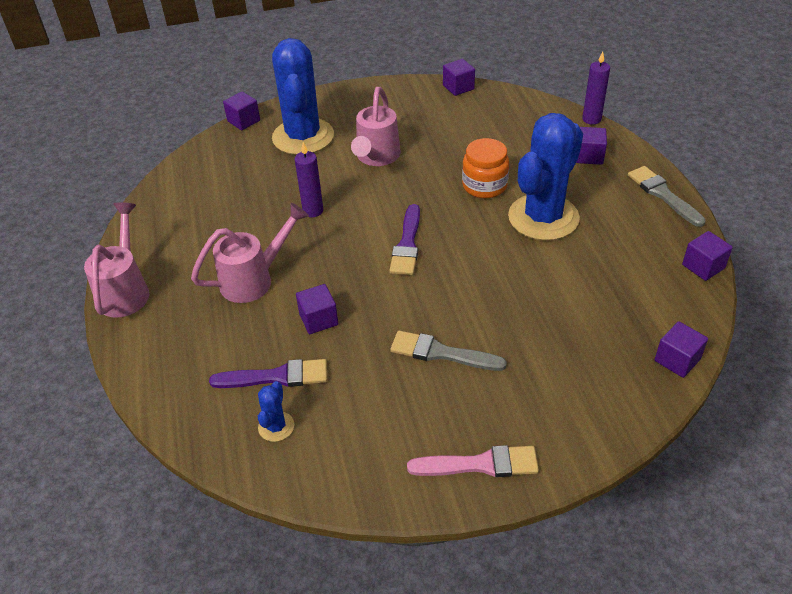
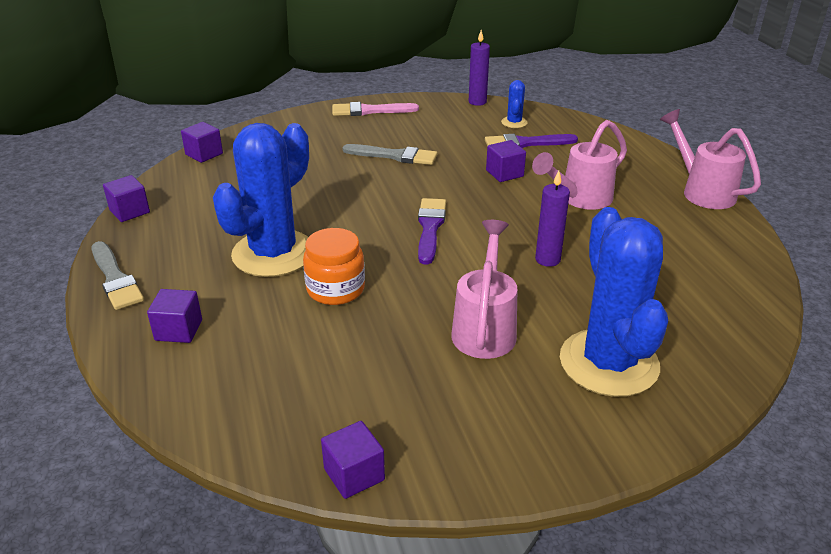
camera: 175 degrees right, 10 degrees down
(125, 290) = (702, 191): pink watering can -> pink watering can turned 150 degrees clockwise
(244, 121) = (725, 394): purple cube -> none
(591, 119) = (139, 396): purple candle -> purple candle (477, 102)

